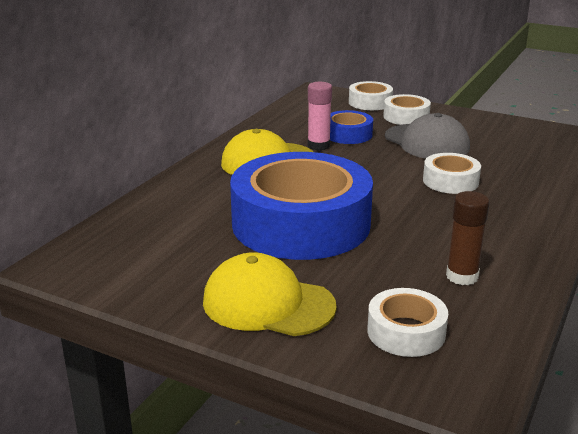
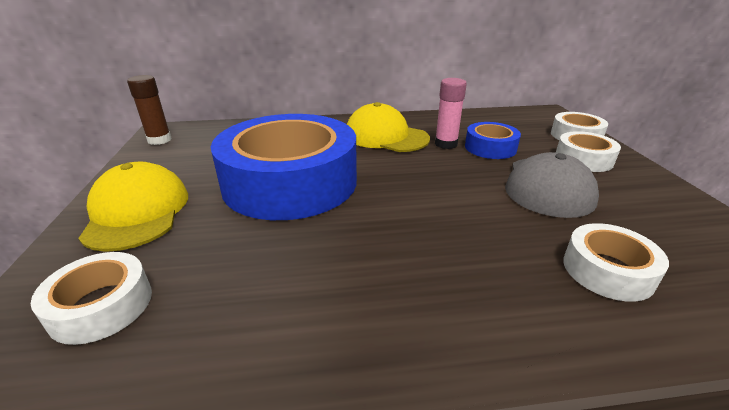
camera: 55 degrees right, 5 degrees up
(450, 181) = (480, 228): white tape -> white tape (607, 270)
(462, 276) = (250, 309): brown glue stick -> brown glue stick (159, 140)

